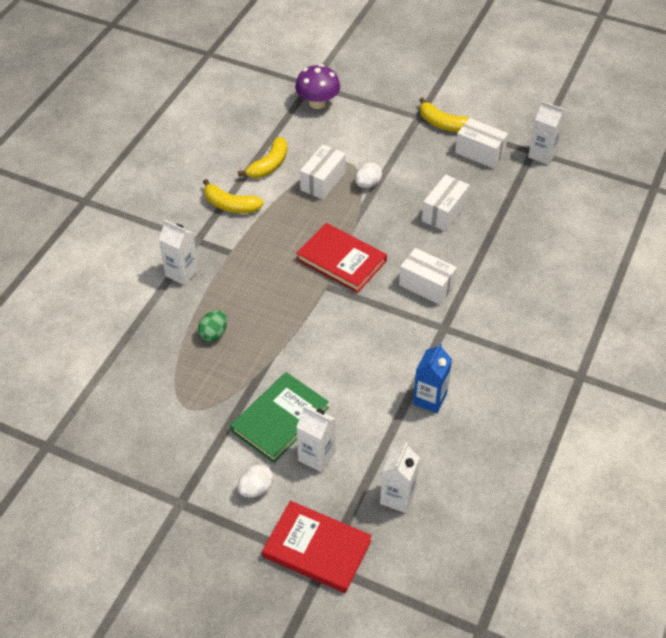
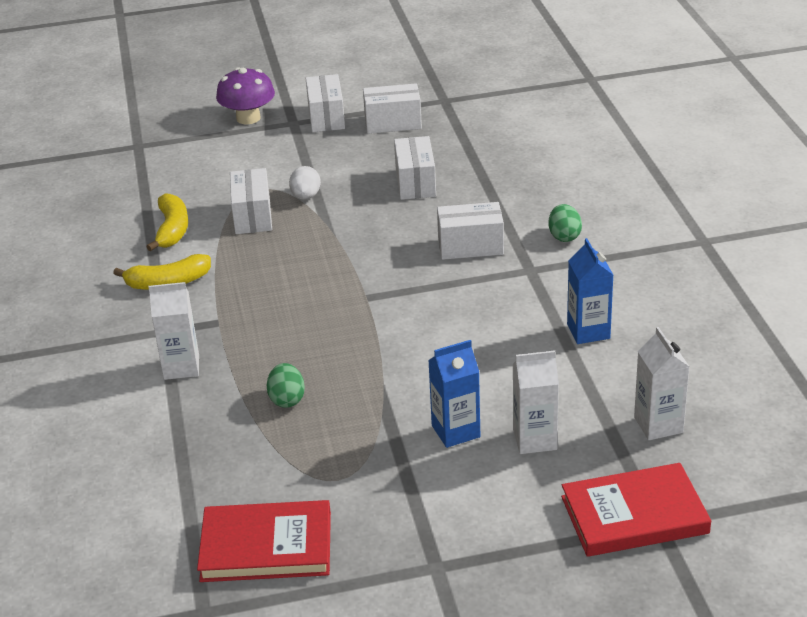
camera: 35 degrees left, 15 degrees down
(256, 488) = (505, 504): white egg -> none
(280, 419) = (455, 431): green book -> blue carton
(318, 102) = (165, 157): purple mushroom -> purple mushroom (248, 118)
(341, 260) = (355, 269): red book -> red book (266, 546)
(442, 124) = (326, 117): yellow banana -> white box
(493, 314) = (564, 236): none -> green egg
(542, 154) = (456, 99): white carton -> none

